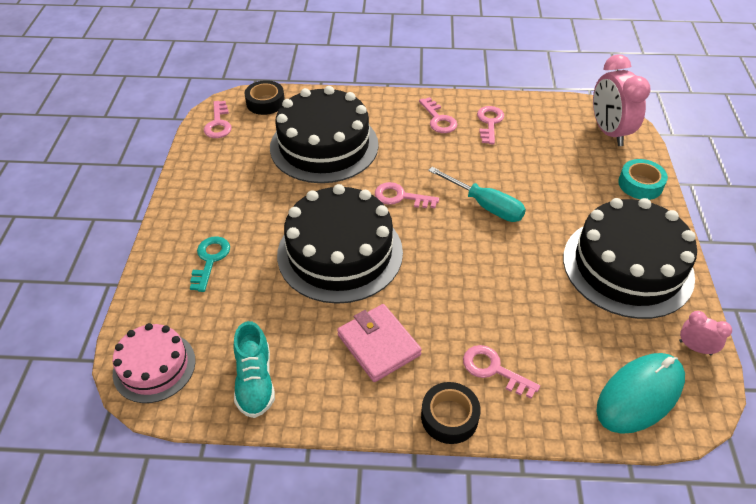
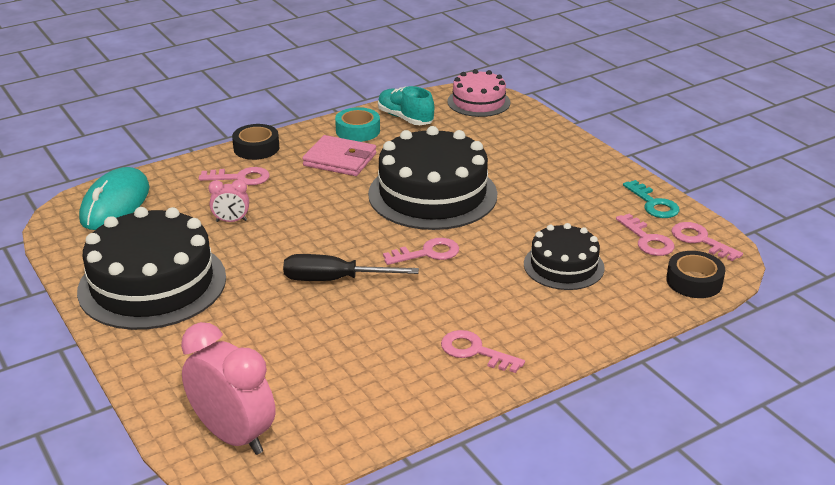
camera: 145 degrees right, 15 degrees down
(210, 260) = (528, 153): turquoise key -> turquoise key (653, 204)
(324, 146) = (563, 266): black cake -> black cake, size x0.56
(485, 205) = (334, 280): turquoise screwdriver -> black screwdriver
(489, 123) = (407, 376): pink key -> pink key (647, 240)
(640, 184) = (163, 376): turquoise tape -> turquoise tape (358, 131)
(695, 348) = (71, 247): pink clock -> pink clock (231, 221)

